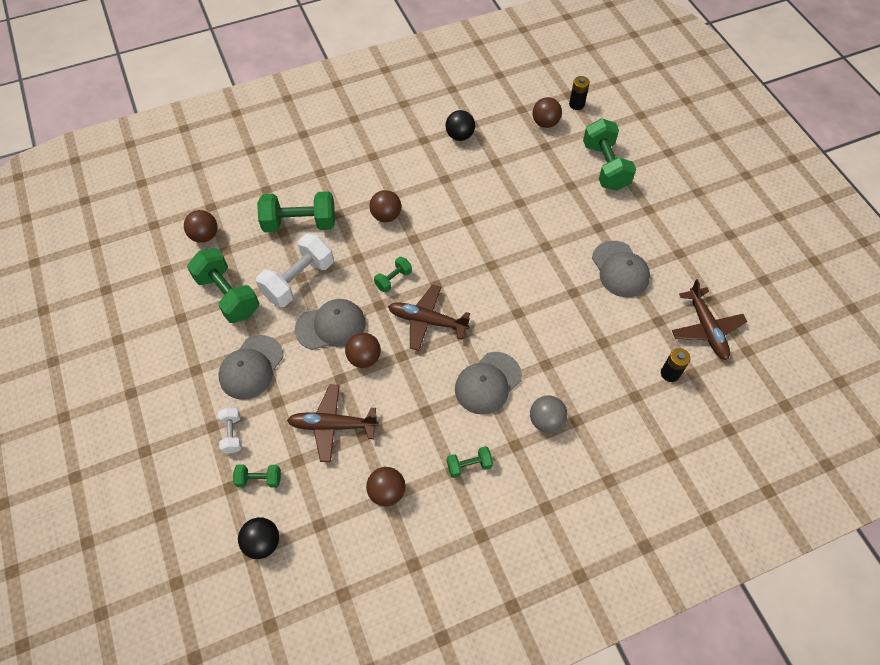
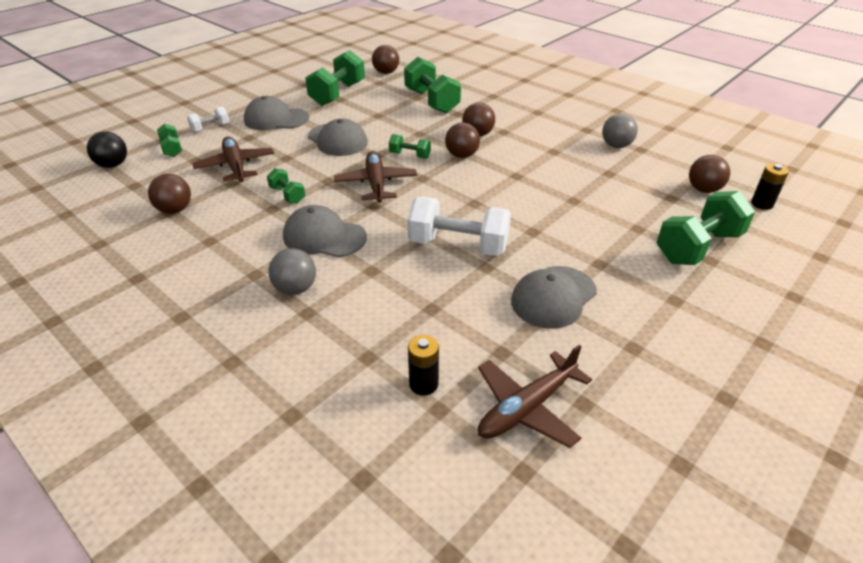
camera: 65 degrees right, 20 degrees down
(298, 280) = (374, 115): white dumbbell -> white dumbbell (458, 245)
(364, 358) = (314, 163): brown ball -> brown ball (462, 155)
(459, 136) = (616, 146): black ball -> grey ball
(469, 465) = (219, 249): green dumbbell -> green dumbbell (287, 195)

